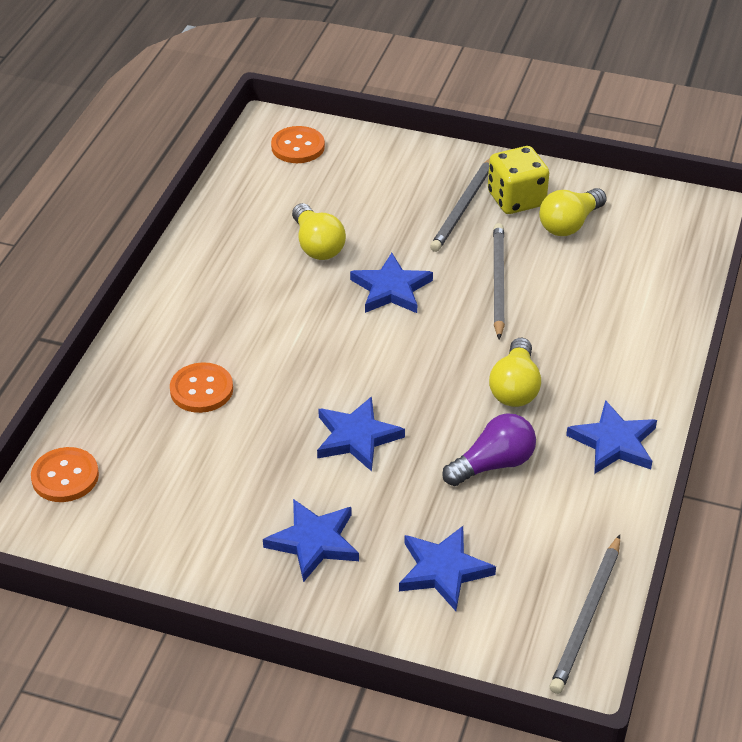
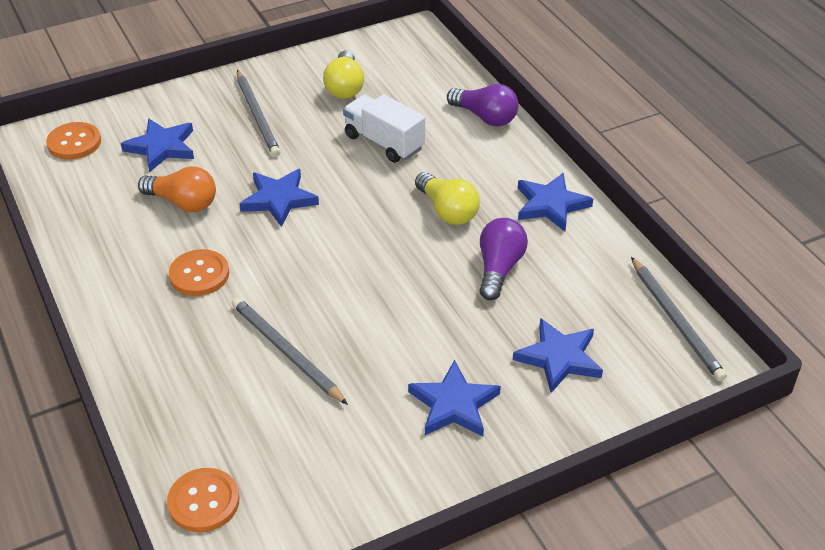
camera: 45 degrees left, 0 degrees up
(201, 390) = (229, 360): orange button -> orange button (199, 274)
(317, 245) = (183, 202): yellow light bulb -> orange light bulb
(357, 437) = (388, 313): blue star -> blue star (162, 147)
(498, 282) = (346, 151): grey pencil -> grey pencil (286, 352)
(516, 199) = (288, 91): yellow dice -> none
(539, 294) = (384, 142): none -> white truck
(662, 327) = (485, 117): none -> purple light bulb

